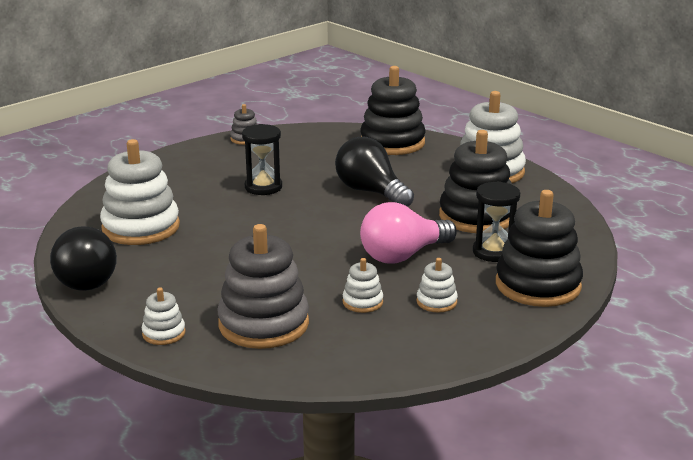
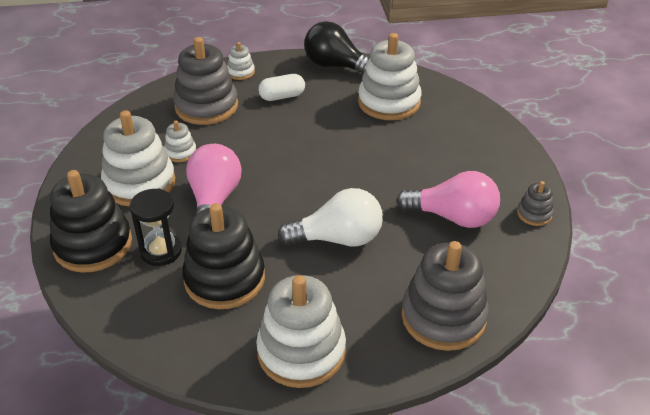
camera: 125 degrees right, 15 degrees up
(191, 286) = (282, 96): none -> white capsule
(263, 187) = (407, 181): black hourglass -> none
(286, 162) = (453, 217): none -> pink light bulb
(371, 192) = (338, 239): black light bulb -> white light bulb
(392, 142) = (443, 317): black stacking toy -> grey stacking toy
(436, 302) = (140, 183): white stacking toy -> white stacking toy, size x2.14

